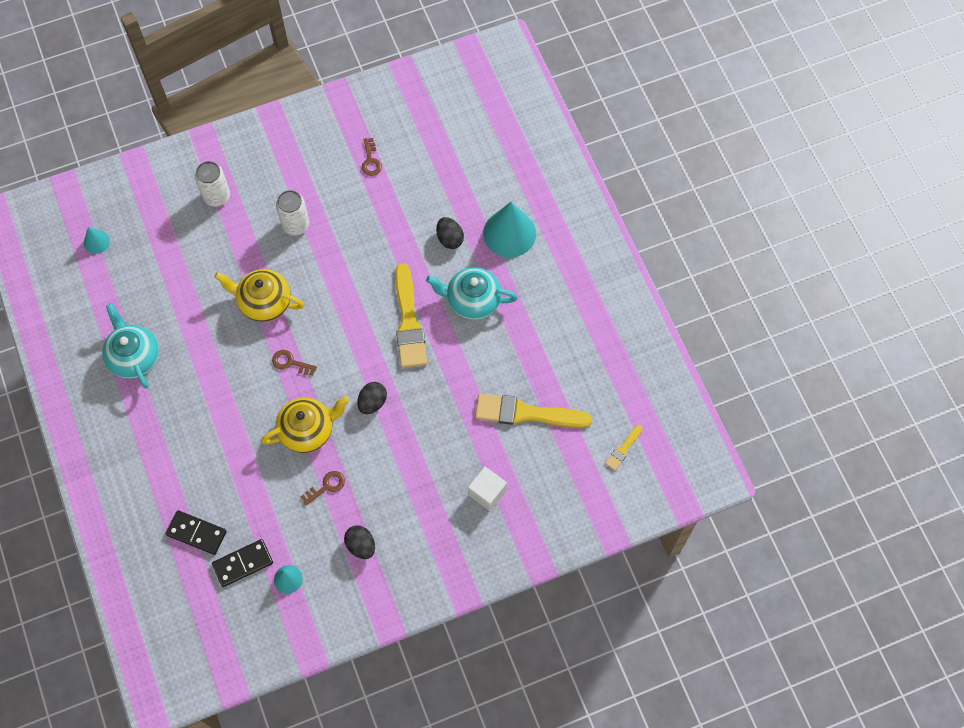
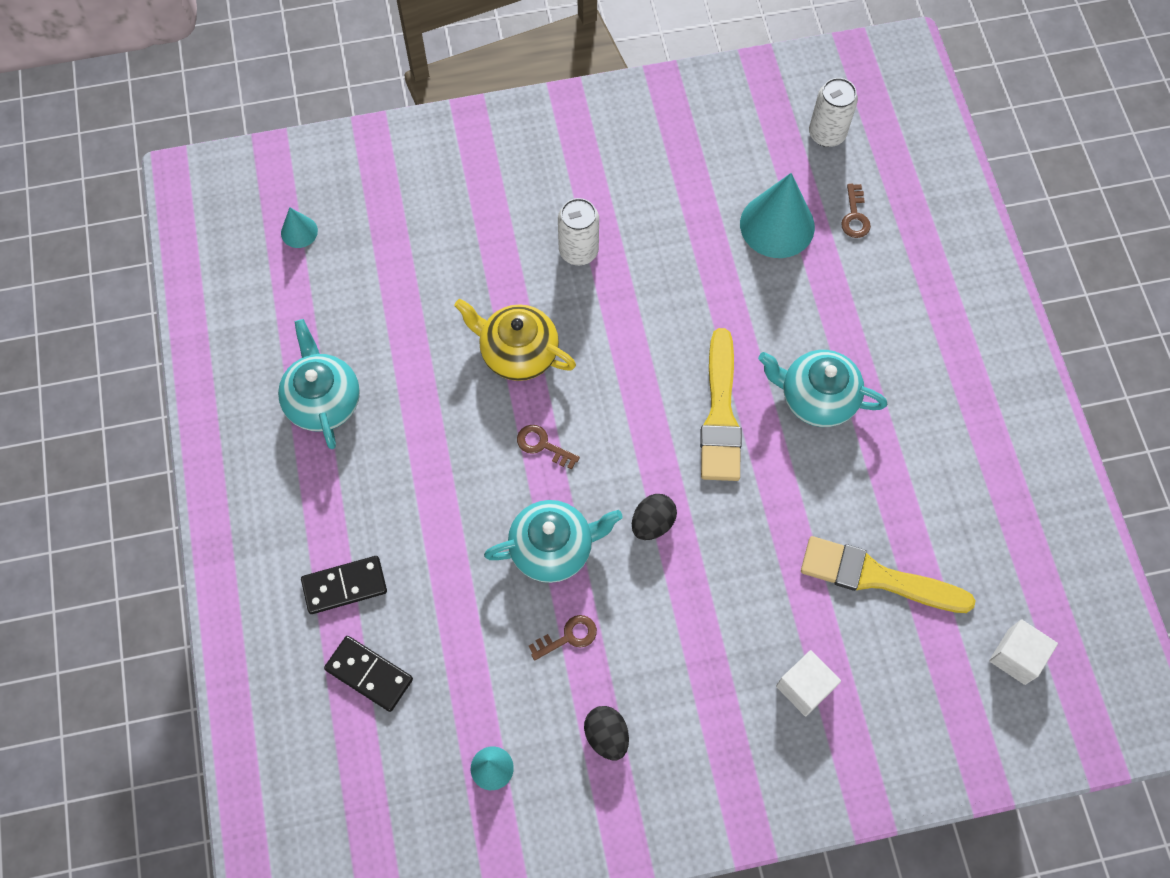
camera: 10 degrees right, 0 degrees up
(217, 196) = (475, 195): white can -> white can (827, 134)
(243, 563) = (429, 732): black domino -> black domino (344, 586)
(307, 430) = (553, 548): yellow teapot -> turquoise teapot
(370, 160) = (696, 178): brown key -> brown key (855, 216)
(449, 239) = (794, 304): black egg -> none
(509, 233) = (881, 310): turquoise cone -> turquoise cone (777, 225)
(623, 449) = (1016, 656): yellow brush -> white cube

